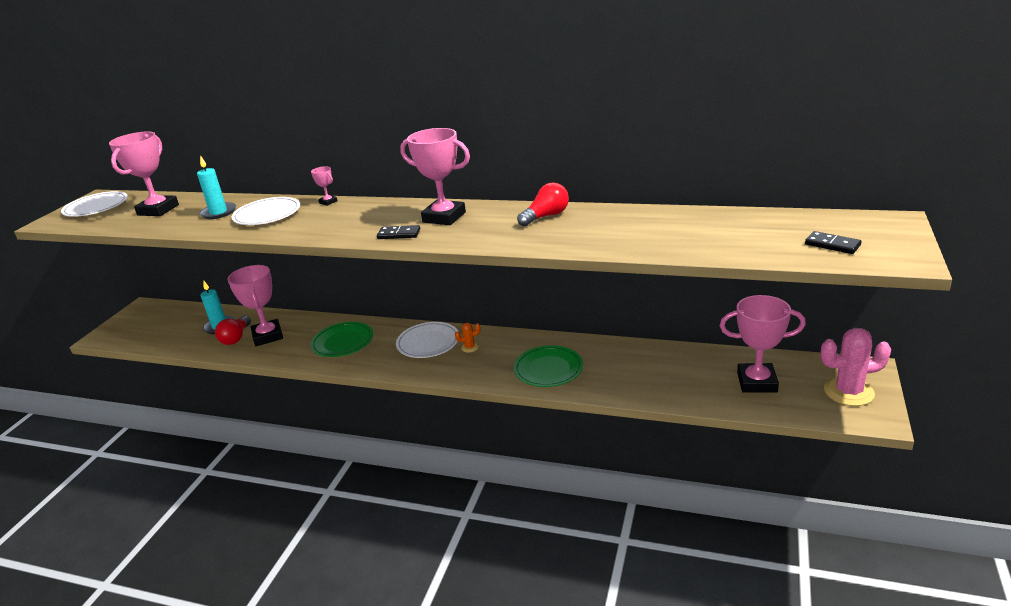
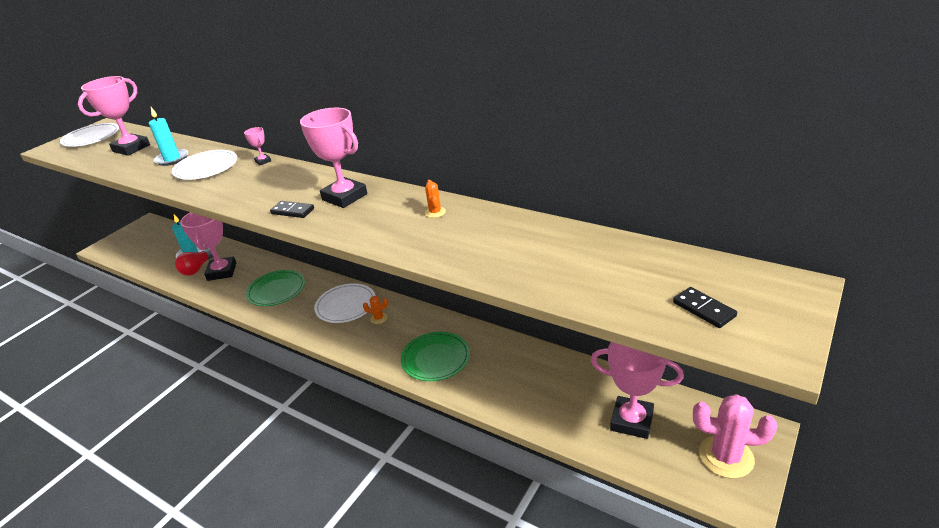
camera: 15 degrees right, 5 degrees up
(546, 216) = (435, 212): red light bulb -> orange cactus

